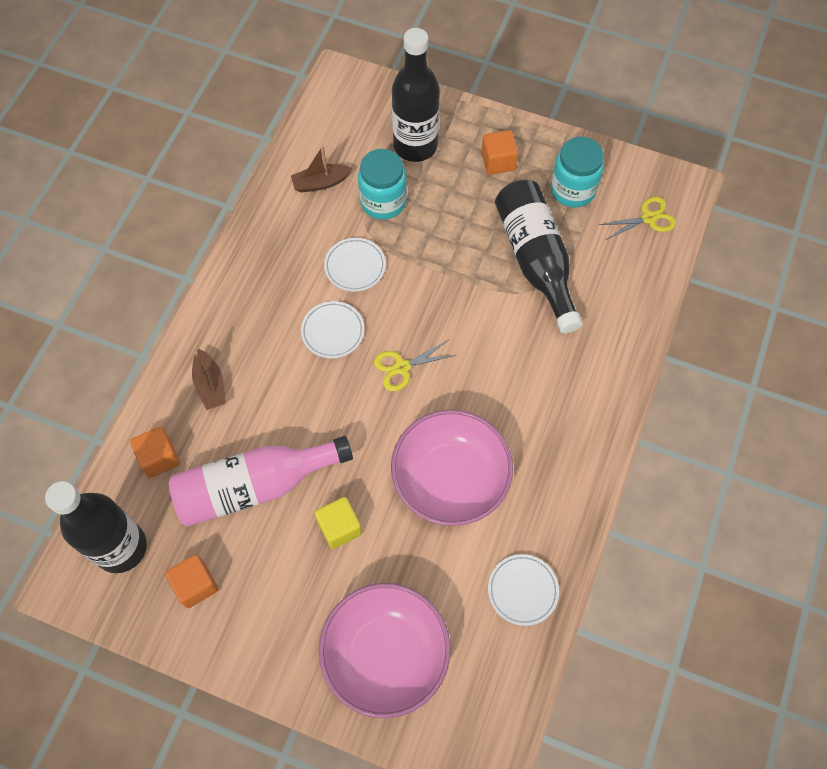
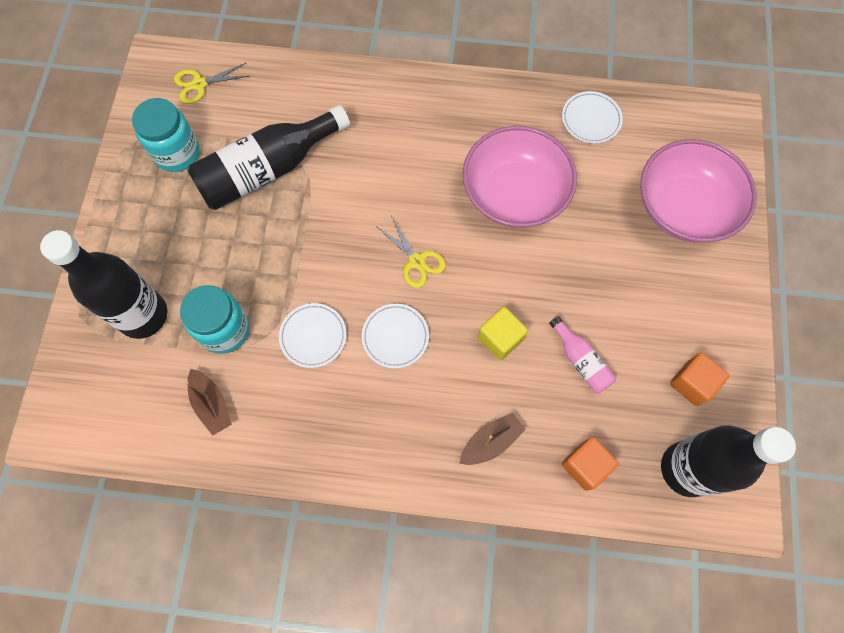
camera: 105 degrees left, 5 degrees up
(254, 486) = (581, 361): pink bottle -> pink bottle, size x0.48
(339, 527) = (592, 273): yellow cube -> yellow cube (500, 338)
(498, 161) = (152, 227): orange cube -> none
(648, 218) = (199, 84): yellow scissors -> yellow scissors turned 75 degrees counterclockwise

